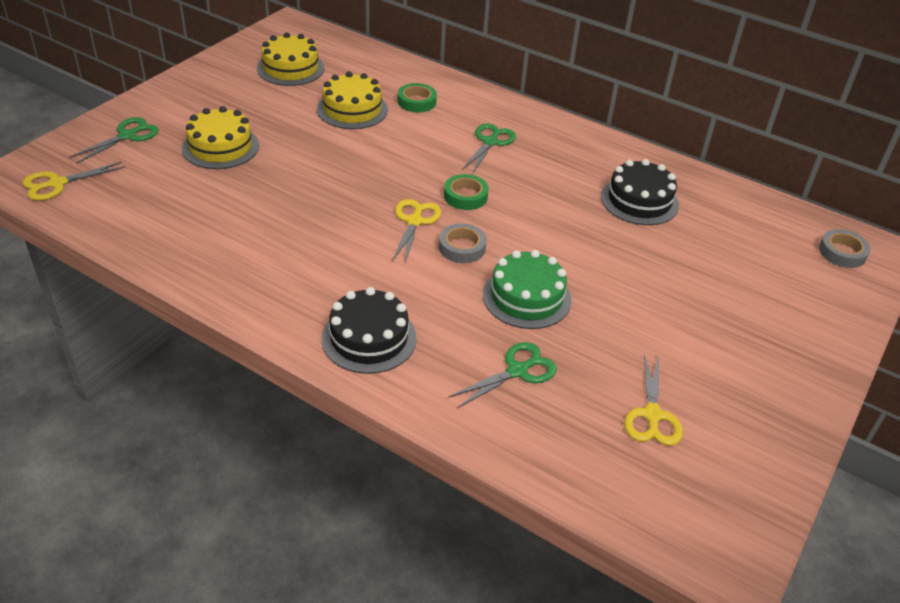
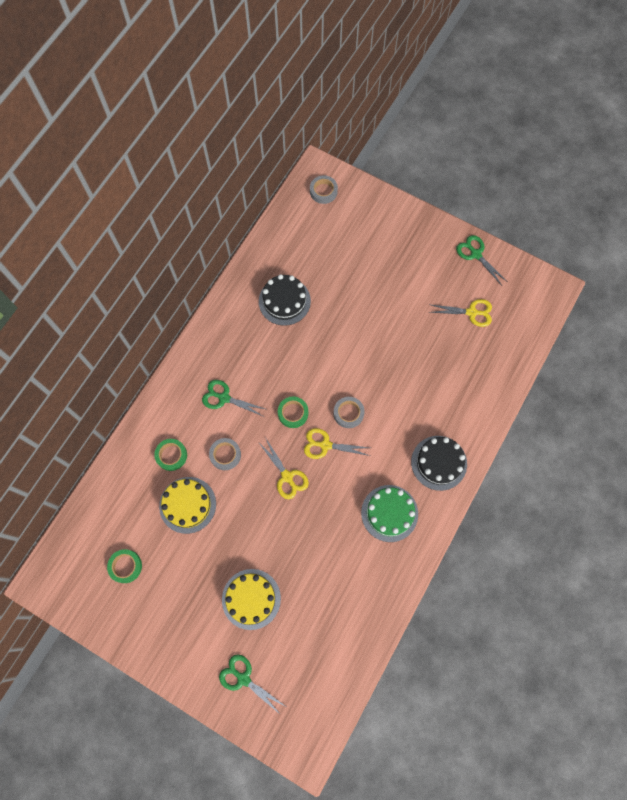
camera: 90 degrees left, 30 degrees up
(57, 184) = (313, 712): yellow scissors -> yellow scissors (287, 477)
(290, 68) = (125, 566): yellow cake -> green tape
(412, 139) = (225, 455): none -> grey tape
(517, 371) = (451, 379): green scissors -> green scissors (476, 254)
(526, 297) = (390, 374): green cake -> green cake (389, 513)

